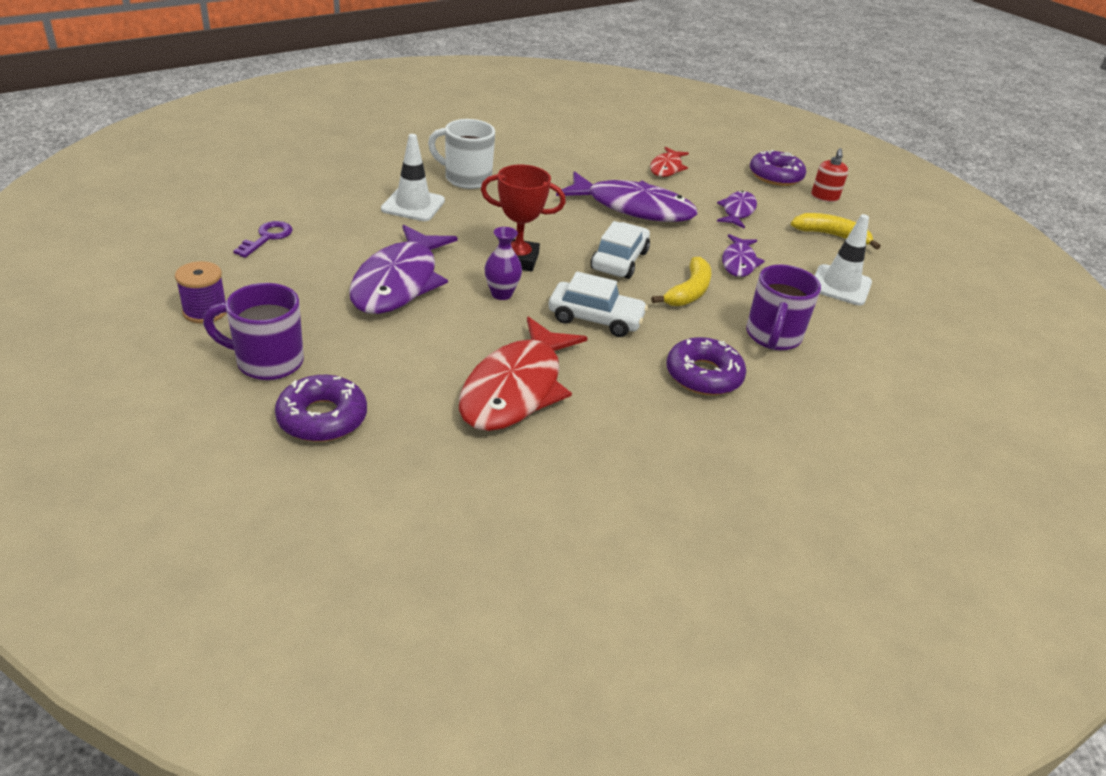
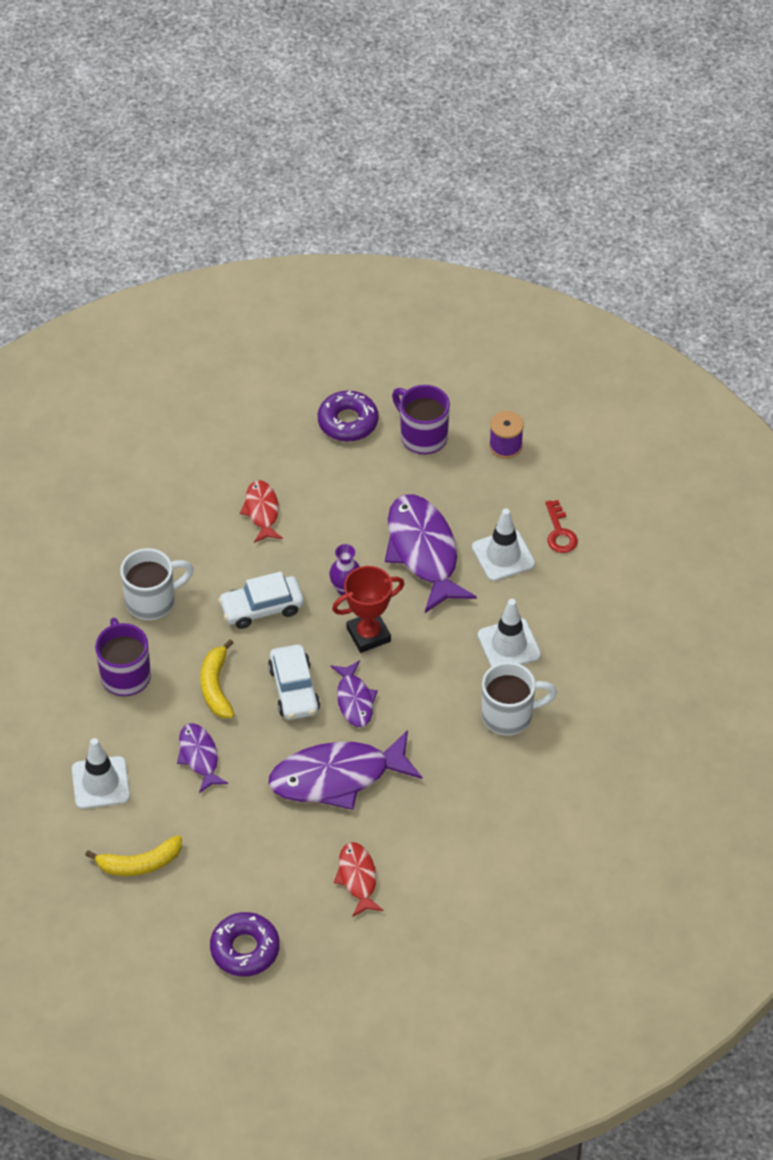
camera: 150 degrees right, 15 degrees up
(267, 237) = (559, 532): purple key -> red key
(267, 362) = (422, 436): purple mug -> purple mug turned 105 degrees counterclockwise
(336, 248) = (503, 555): none -> white traffic cone
(516, 388) = (262, 511): red fish -> red fish, size x0.54
(703, 375) = (153, 601): purple donut -> white mug
(737, 211) = (244, 843): purple fish -> purple fish (354, 700)
(824, 197) = (176, 939): red soap dispenser -> none

